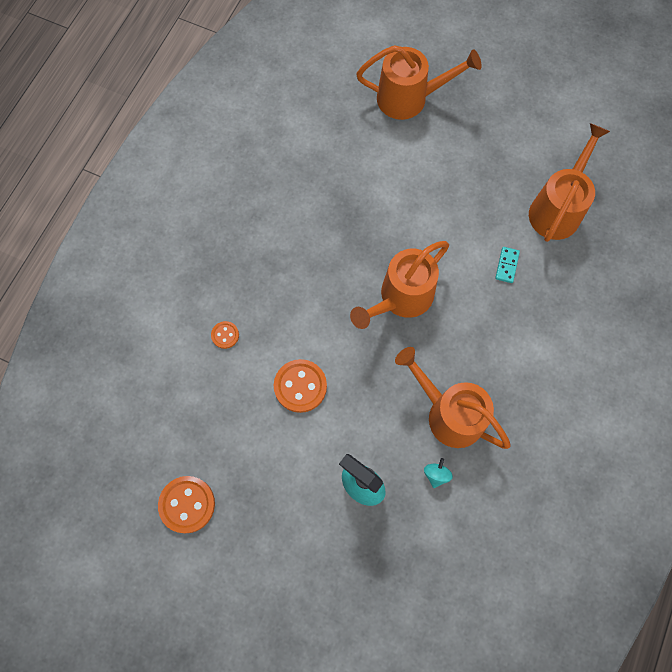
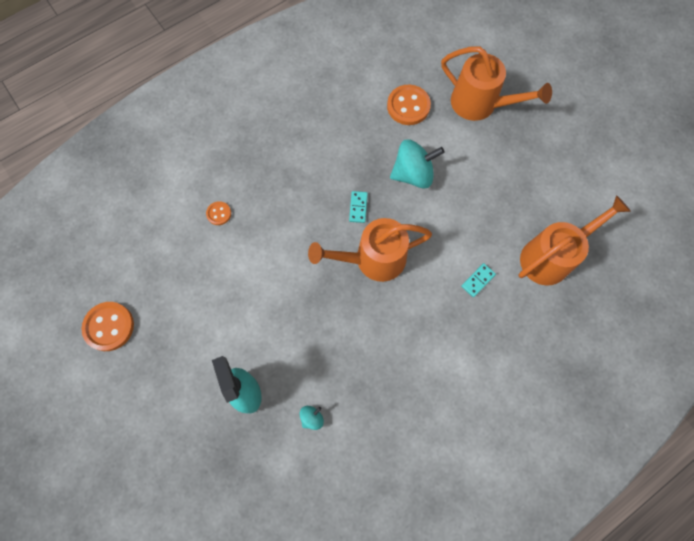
camera: 30 degrees right, 0 degrees up
(300, 386) = (250, 285): orange button -> orange button (408, 106)
(356, 257) = (358, 207): none -> turquoise domino
(388, 197) = (413, 174): none -> turquoise spinning top
(448, 413) = (353, 373): orange watering can -> none

